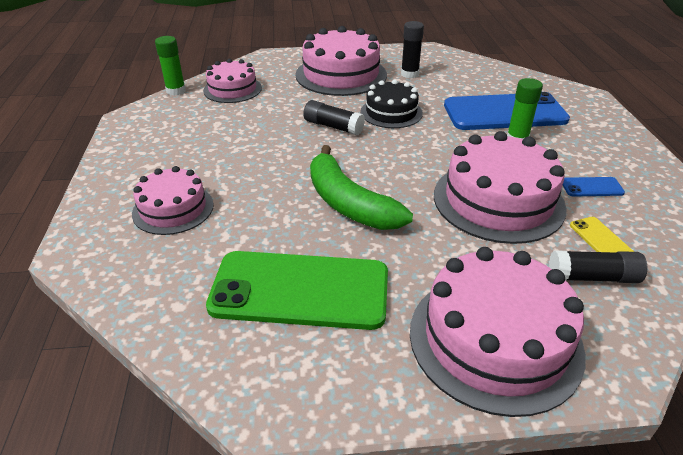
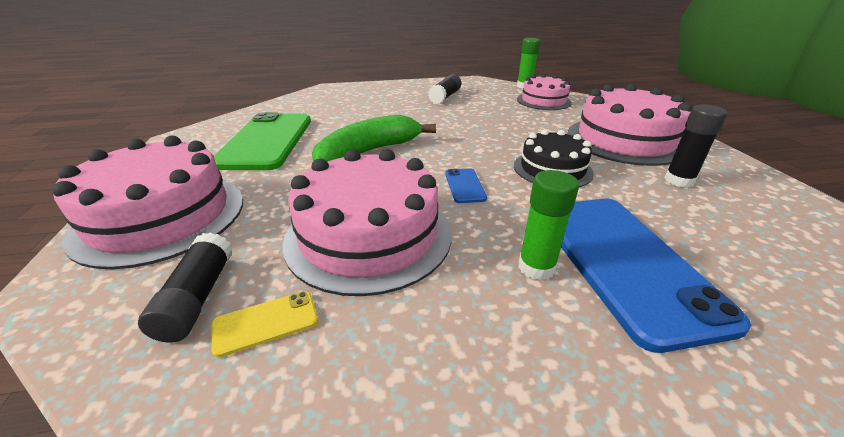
camera: 85 degrees right, 5 degrees down
(173, 209) = (365, 102): pink cake -> none
(333, 126) = (500, 141): black glue stick -> black glue stick (445, 97)
(591, 187) = (404, 341): blue phone -> blue phone (464, 186)

